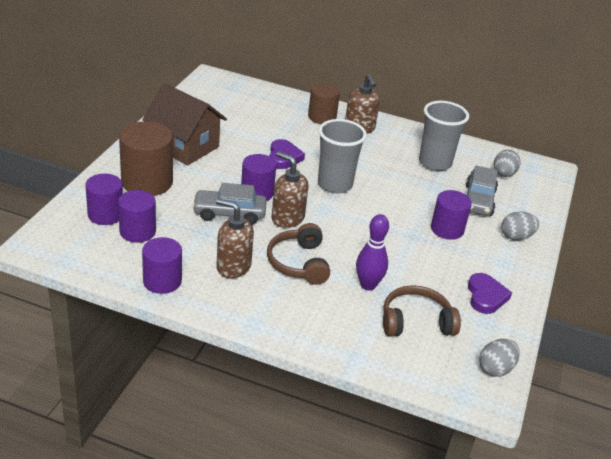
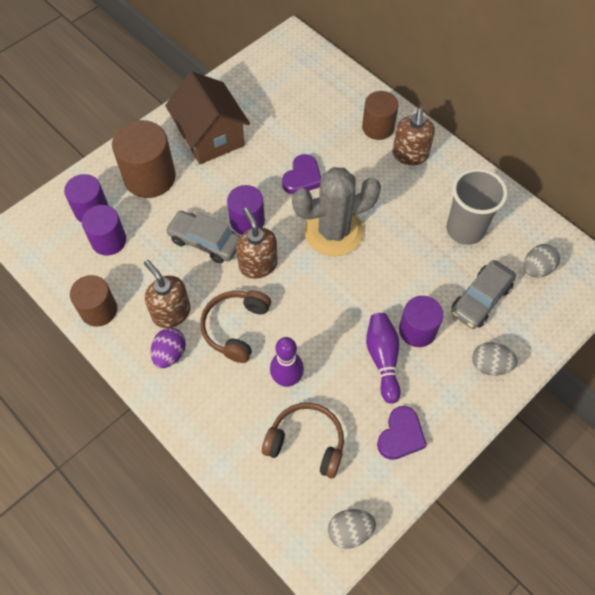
camera: 30 degrees right, 25 degrees up
(162, 281) = (99, 310): purple cylinder -> brown cylinder
(252, 295) = (170, 354): none -> purple egg
(335, 184) = (334, 231): grey cup -> grey cactus
(435, 253) = (383, 359): none -> purple bowling pin

